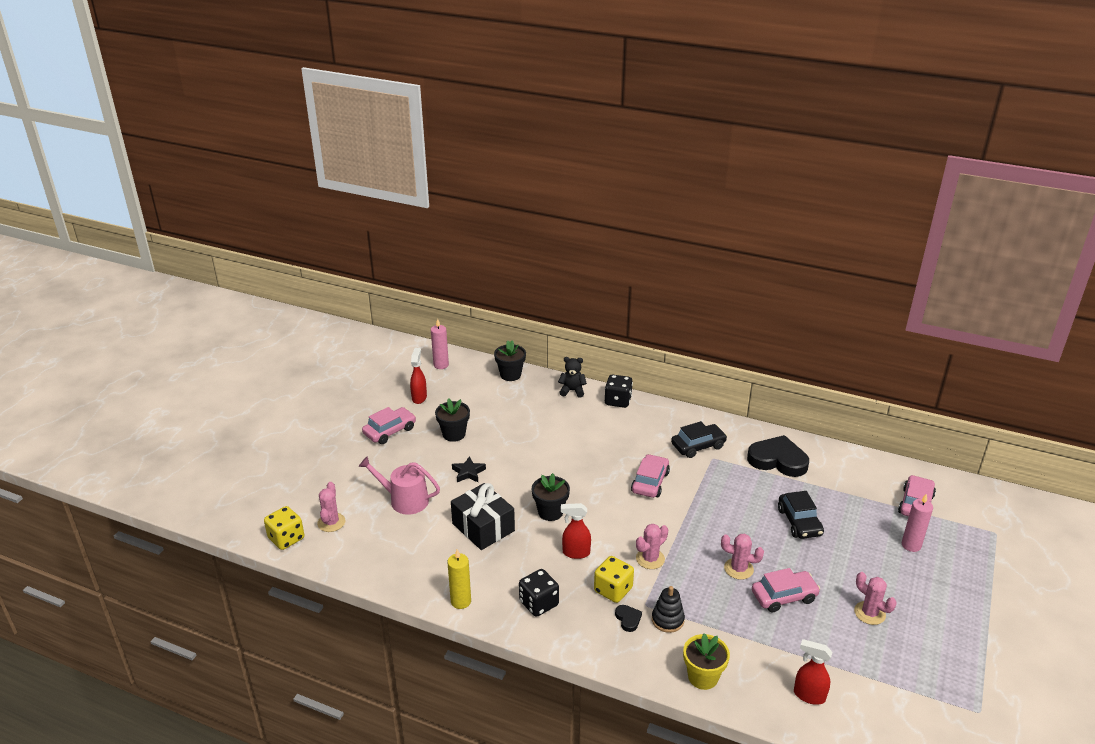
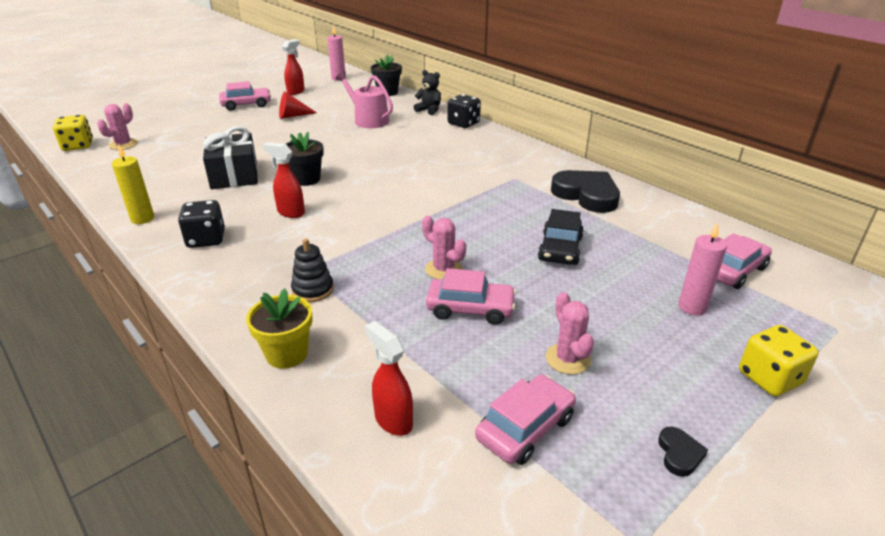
camera: 25 degrees right, 0 degrees up
(404, 500) = (197, 144): pink watering can -> pink watering can (368, 120)
(454, 434) = (293, 116): black flower pot -> red cone
(468, 472) = (272, 140): black star -> none
(613, 590) = (289, 249): yellow dice -> yellow dice (769, 378)
(628, 619) = (273, 277): black heart -> black heart (679, 454)
(650, 482) = (428, 181): pink car -> pink car (525, 428)
(650, 559) = (357, 236): pink cactus -> none
(698, 446) = (508, 167): black car -> none

